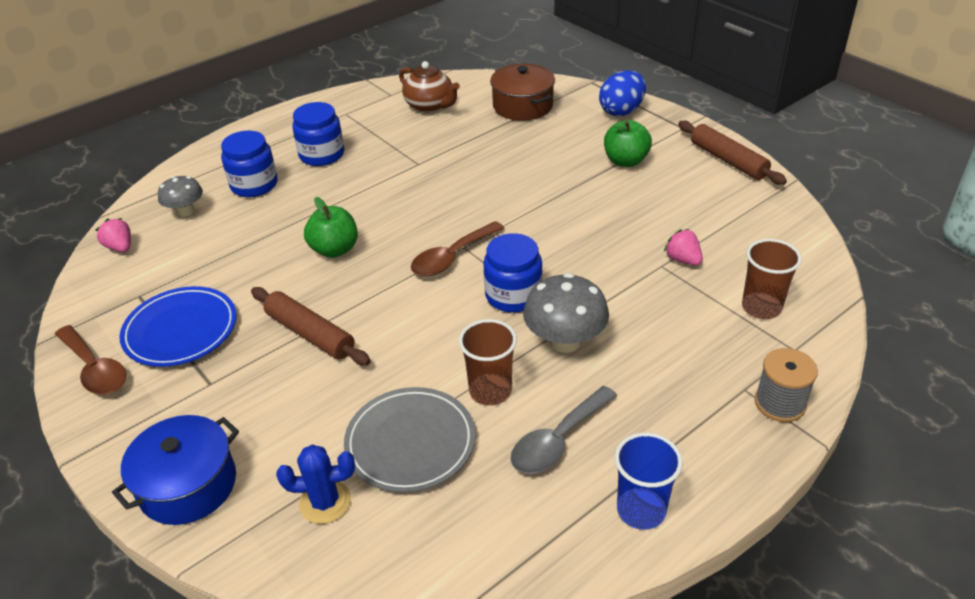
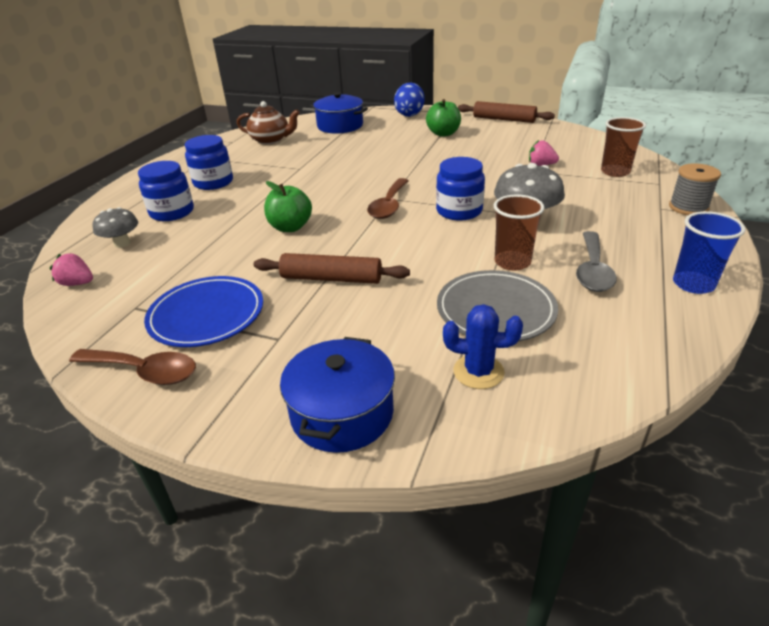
camera: 30 degrees left, 5 degrees down
(325, 502) = (478, 372): blue cactus -> blue cactus turned 45 degrees clockwise
(522, 106) = (340, 126): brown pot -> blue pot

